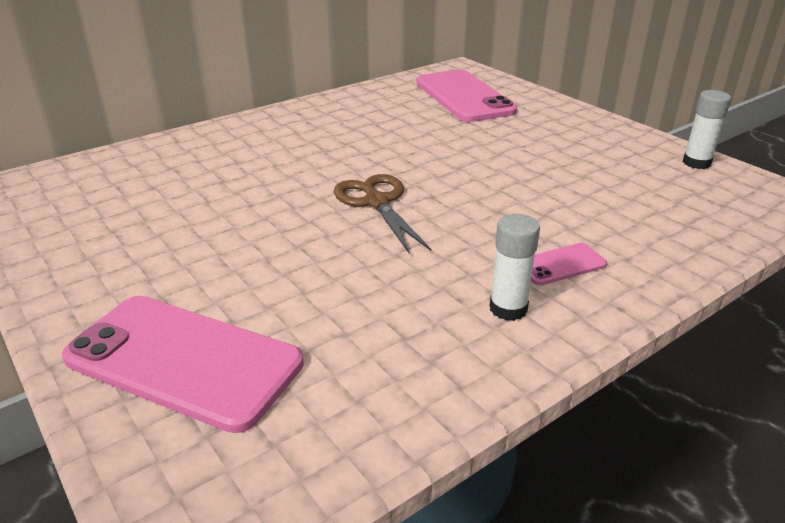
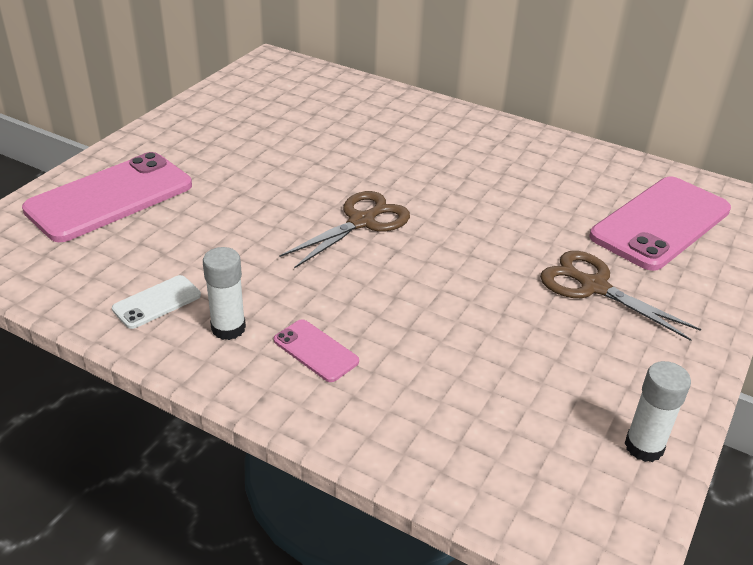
camera: 65 degrees right, 5 degrees up
(184, 360) = (110, 197): pink phone -> pink phone turned 45 degrees clockwise
(440, 351) = (157, 302): none -> white phone
(525, 135) = (593, 286): none -> brown scissors

